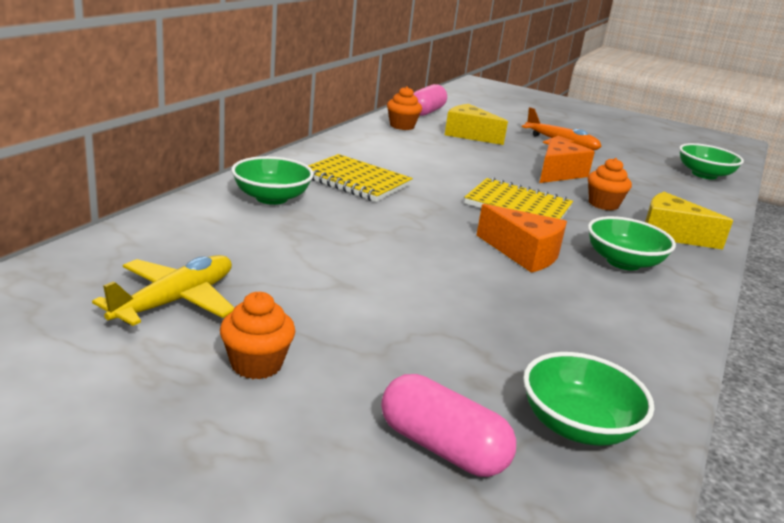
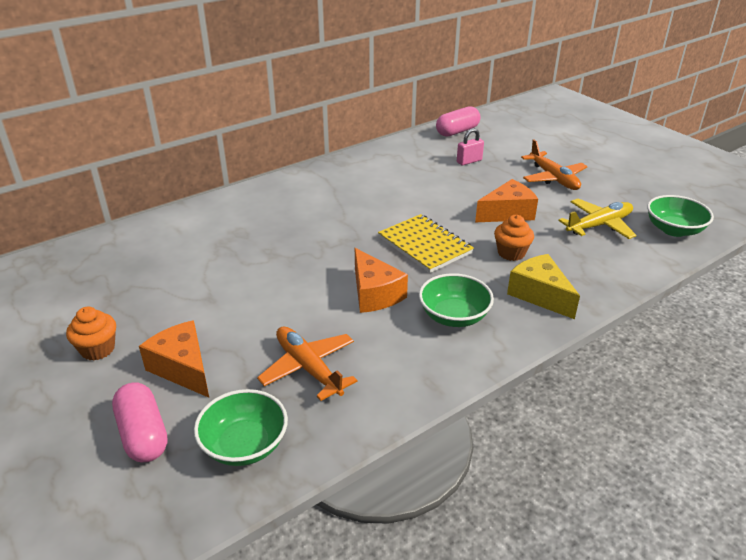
camera: 30 degrees right, 10 degrees up
(175, 301) = (96, 293): yellow plane -> yellow plane (599, 225)
(271, 198) = (235, 215): green bowl -> none
(355, 181) = (313, 205): yellow notebook -> none
(402, 126) = (415, 147): orange cupcake -> none
(402, 362) = (183, 368): none -> orange cheese
(469, 135) = (469, 161): yellow cheese -> pink padlock
(546, 333) = (308, 368): none -> orange plane

